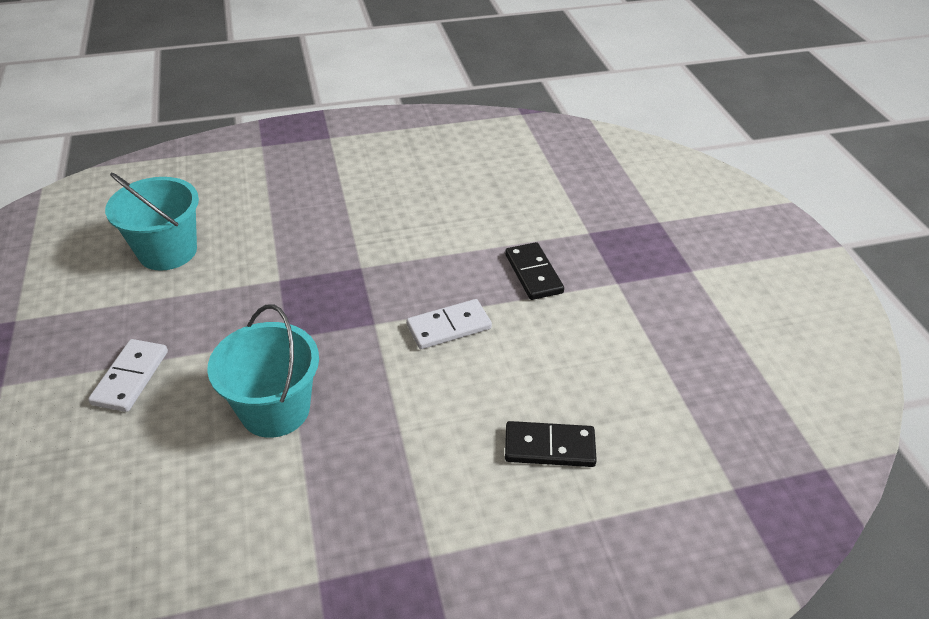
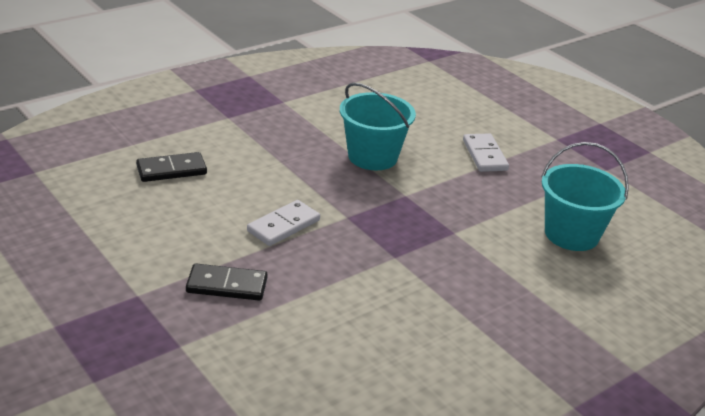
camera: 155 degrees right, 10 degrees down
(533, 273) = (227, 285): black domino -> black domino turned 45 degrees counterclockwise

